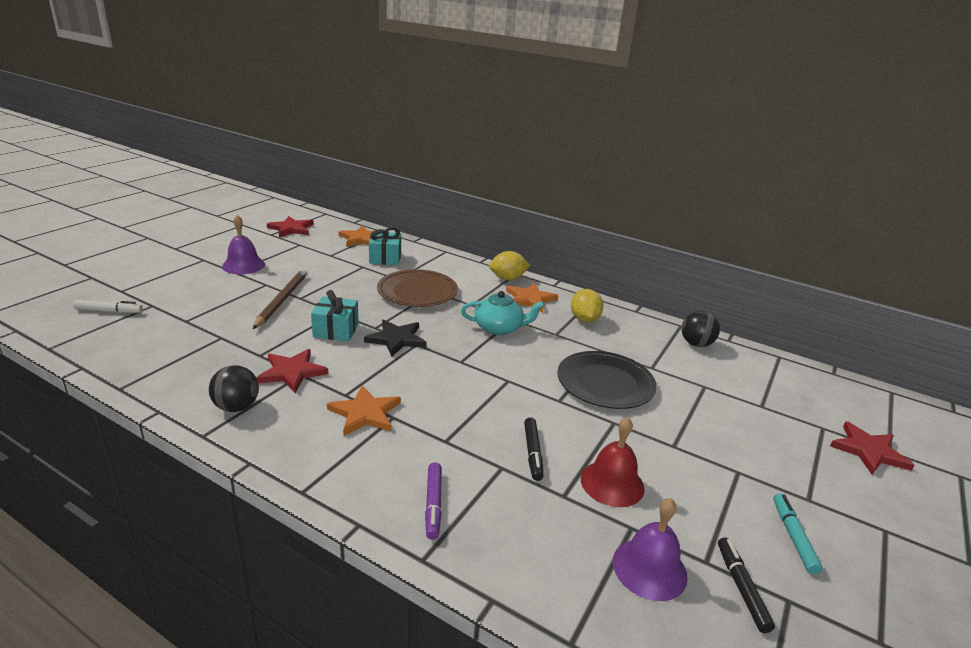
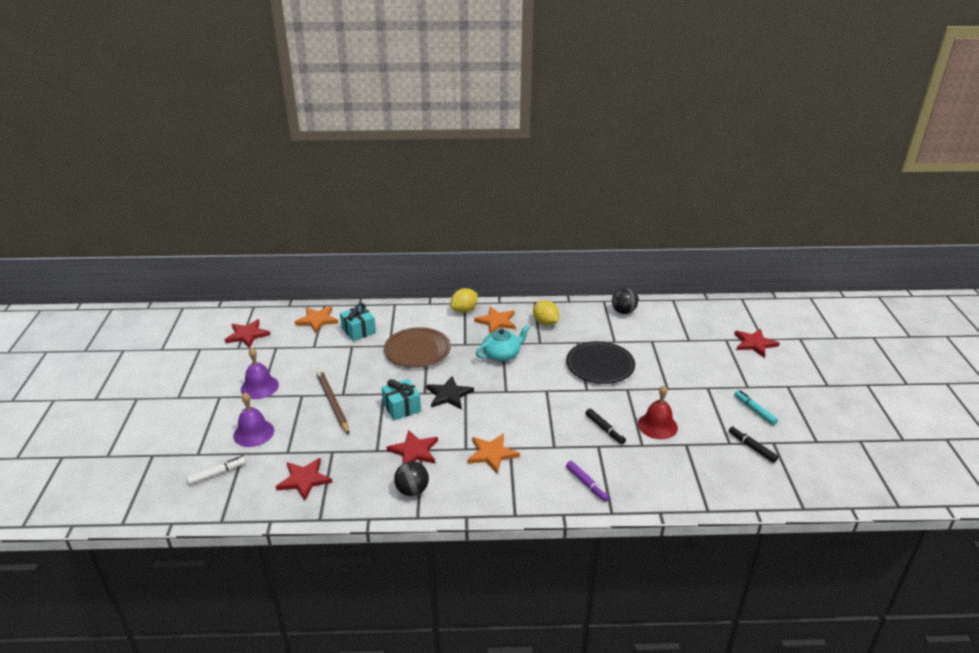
camera: 30 degrees left, 5 degrees up
(162, 348) = (304, 480): none -> red star
(649, 568) = (710, 460): purple bell -> purple bell (253, 433)

